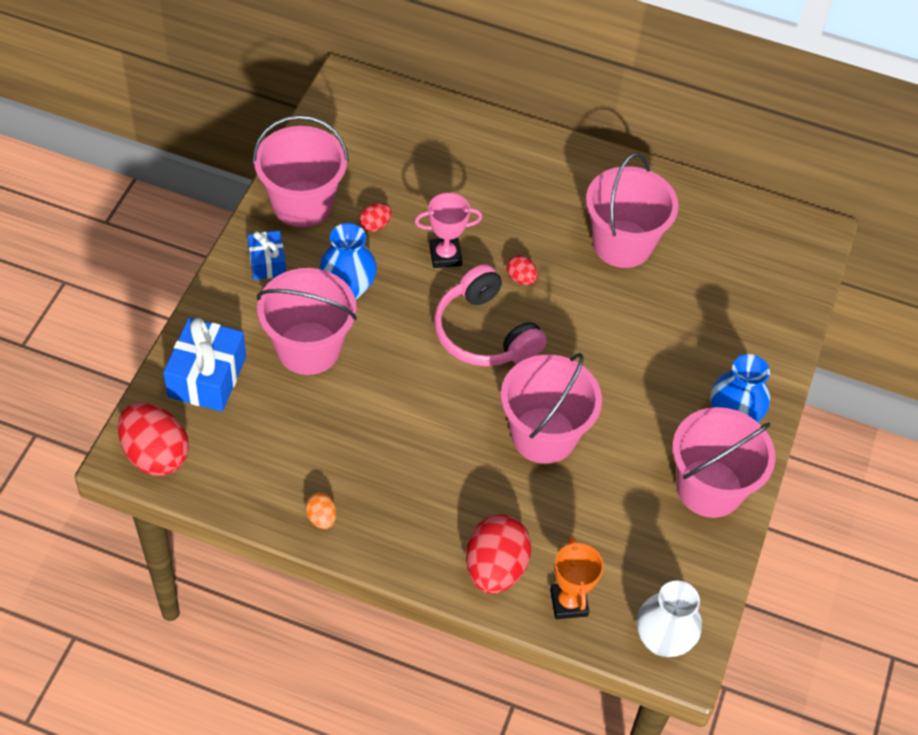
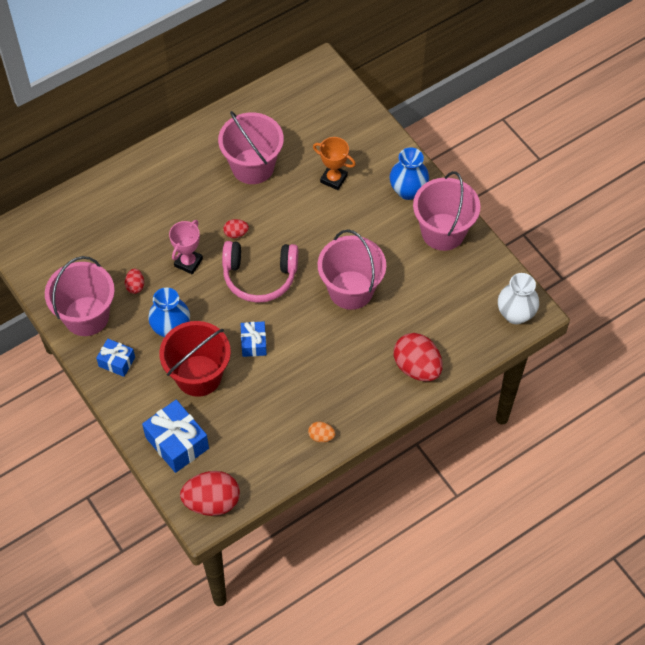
camera: 50 degrees left, 5 degrees up
(308, 348) = (198, 375): pink bucket -> red bucket
(392, 377) = (253, 343): none -> blue gift
(568, 603) = (463, 344): orange trophy -> orange trophy (333, 179)

